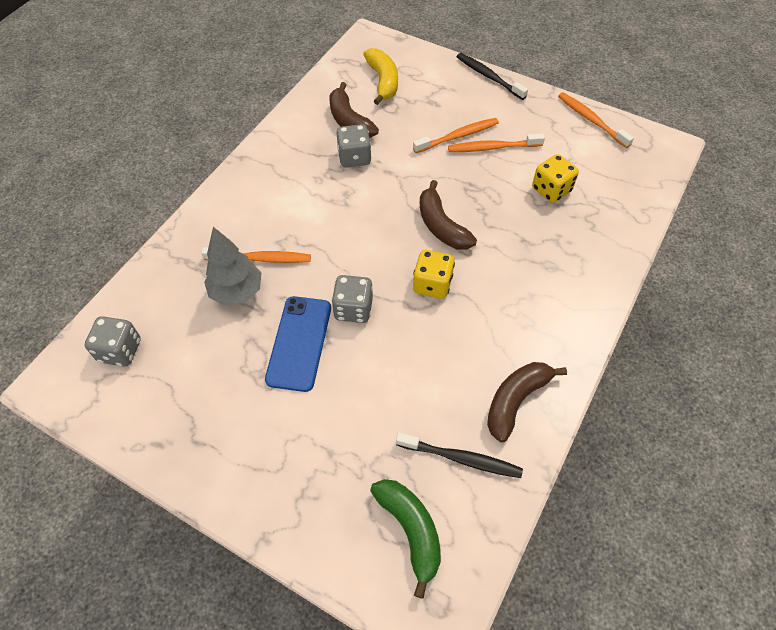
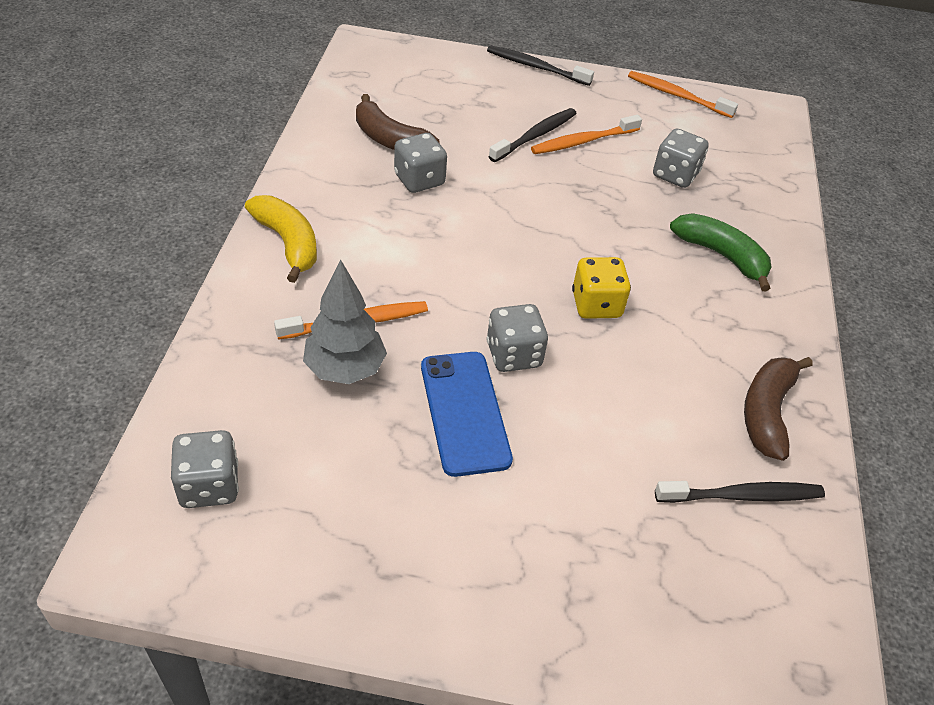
camera: 25 degrees left, 10 degrees down
(383, 81) = (409, 89): yellow banana -> yellow banana (288, 243)
(410, 530) = (730, 600): green banana -> green banana (721, 255)
(441, 226) = (570, 237): brown banana -> none
(458, 136) = (535, 136): orange toothbrush -> black toothbrush
(551, 190) = (675, 175): yellow dice -> grey dice

